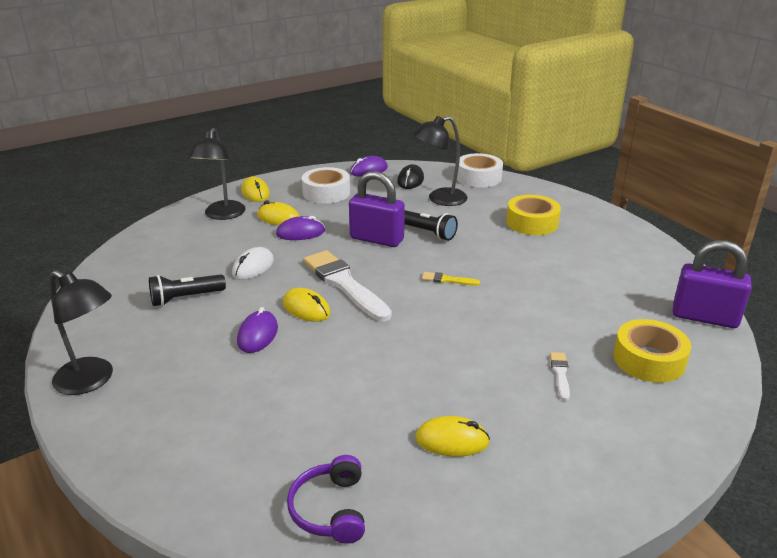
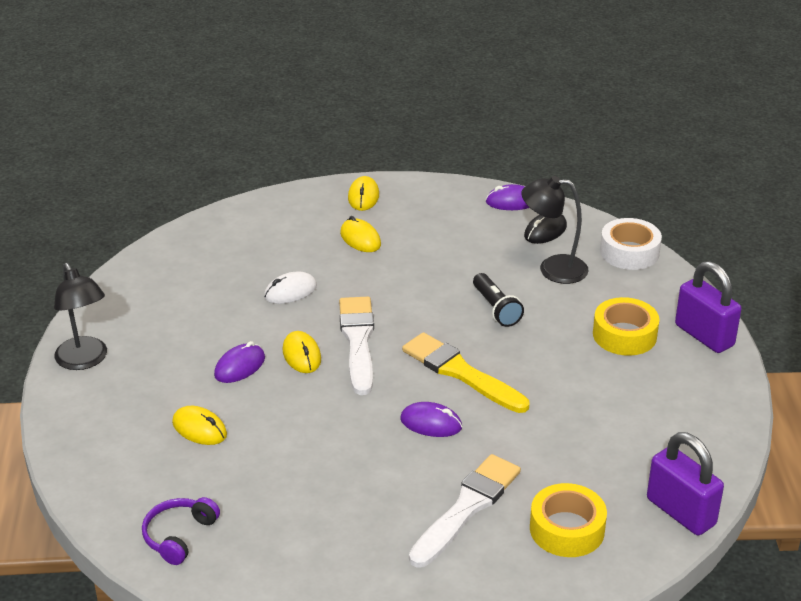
camera: 30 degrees right, 5 degrees up
(185, 298) = (207, 306): black flashlight -> none
(222, 215) = (309, 216): black lamp -> none
(300, 233) = (367, 265): purple mouse -> purple mouse (431, 423)
(326, 193) = (437, 220): white tape -> none
(377, 239) = (436, 299): purple padlock -> purple padlock (704, 335)
(447, 280) = (460, 372): yellow brush -> yellow brush, size x2.31
(452, 440) = (314, 524): yellow mouse -> yellow mouse (199, 429)
(560, 374) = (467, 508): white brush -> white brush, size x2.31

